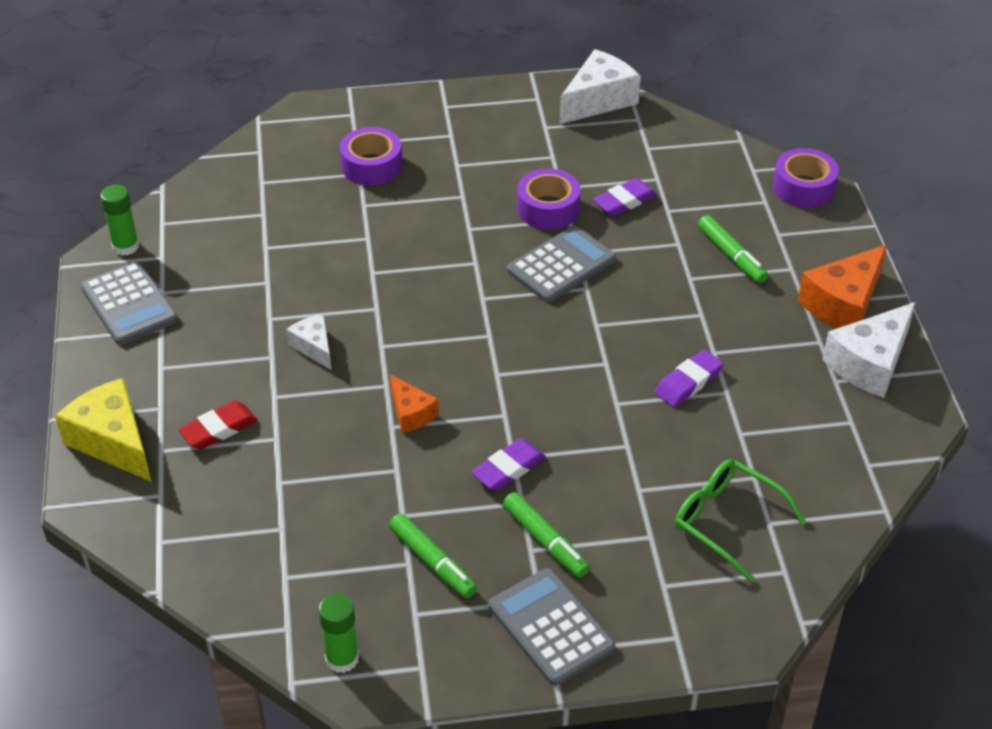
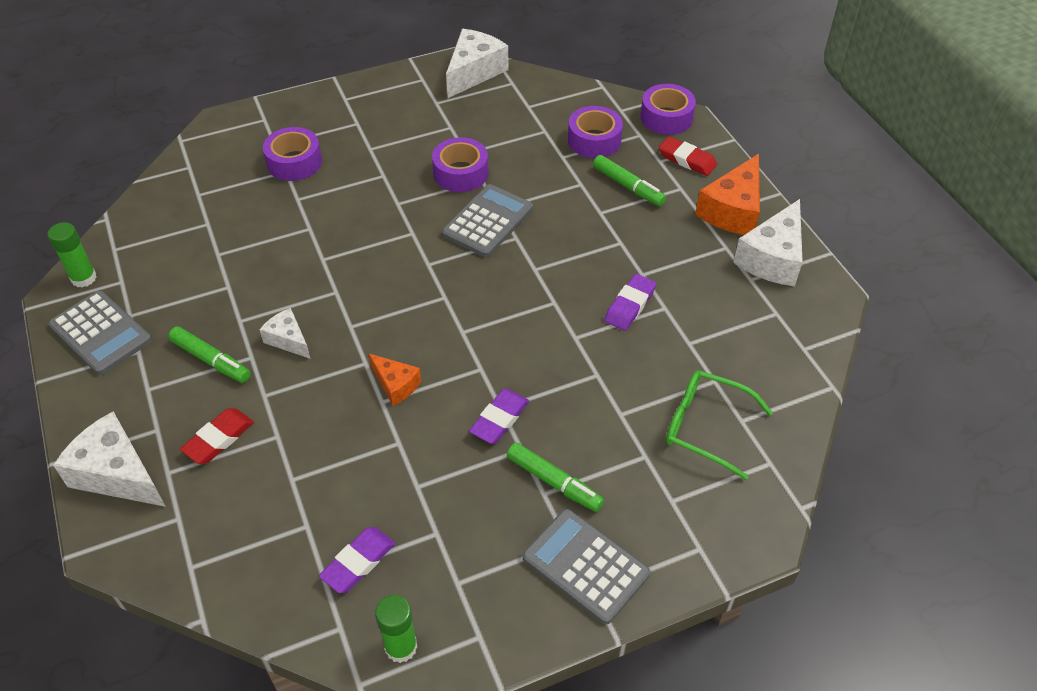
camera: 15 degrees left, 5 degrees up
(113, 441) = (117, 473): yellow cheese -> white cheese
(432, 562) = (458, 527): green marker -> green marker (211, 360)
(624, 201) = (523, 155): purple eraser -> purple eraser (358, 562)
(710, 198) = (594, 140): none -> purple tape
(810, 238) = (687, 160): none -> red eraser

